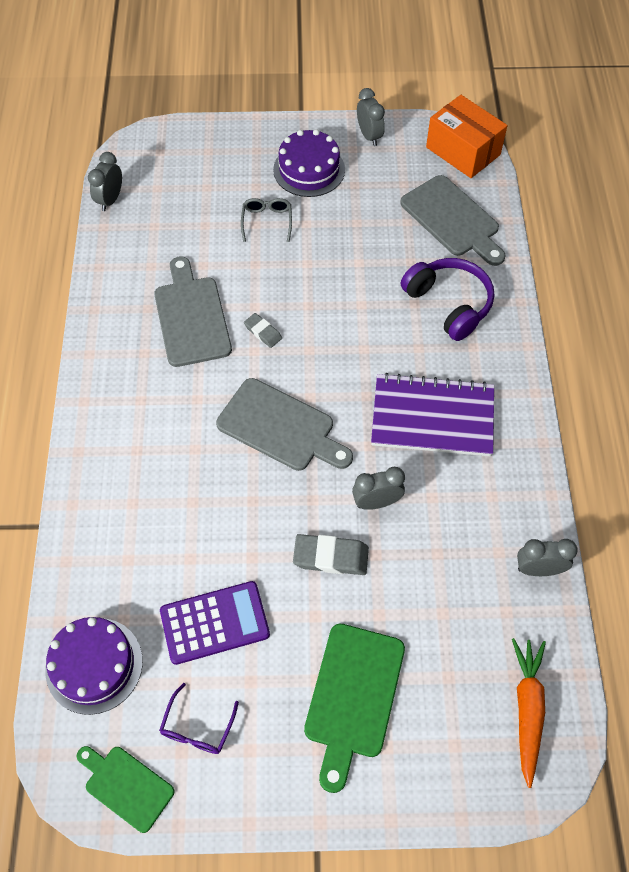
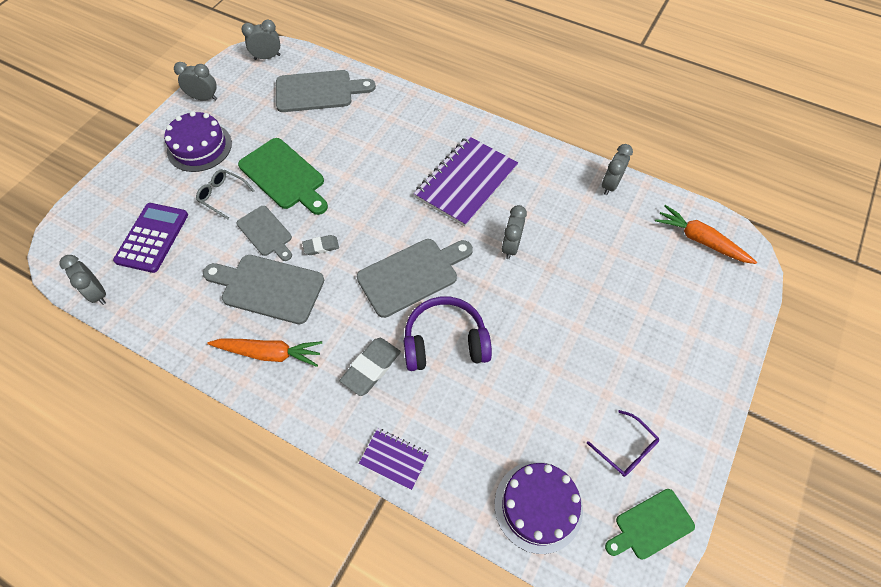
camera: 60 degrees left, 0 degrees up
(78, 515) = (394, 459): none -> purple notebook
(126, 357) = (269, 353): none -> orange carrot
(215, 623) = (548, 397): purple calculator -> purple calculator (152, 238)
(249, 280) = (266, 233): none -> grey cutting board
(331, 557) = (537, 295): grey eraser -> grey eraser (371, 368)
(353, 697) = (648, 333): green cutting board -> green cutting board (284, 176)
(449, 304) = (384, 128): purple headphones -> purple headphones (445, 342)
(463, 151) = (267, 57): orange box -> grey clock

